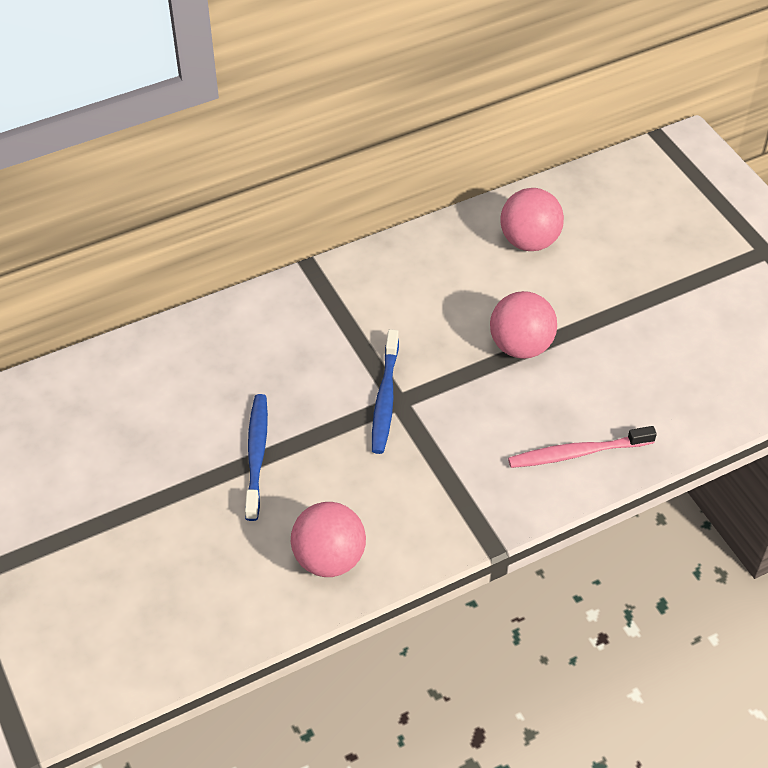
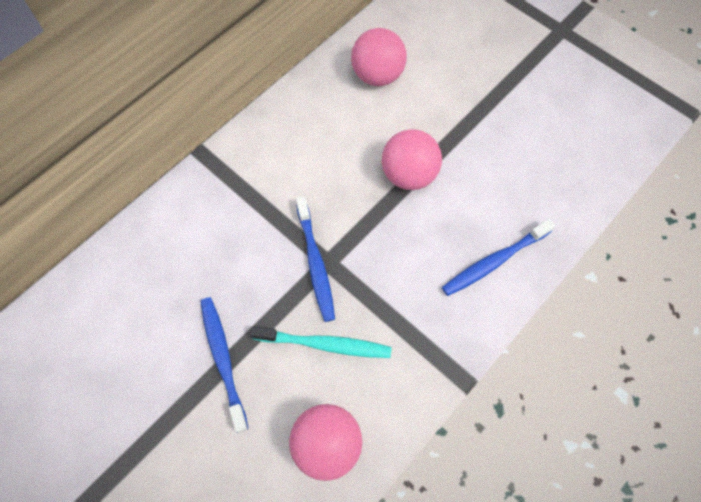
camera: 20 degrees left, 15 degrees up
(364, 473) = (325, 344): none -> turquoise toothbrush
(577, 453) = (494, 261): pink toothbrush -> blue toothbrush

